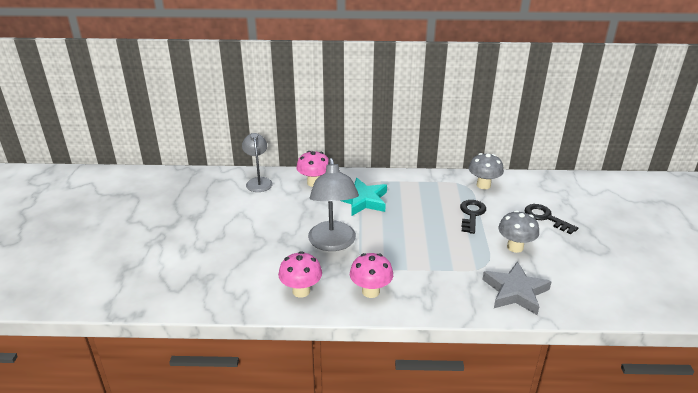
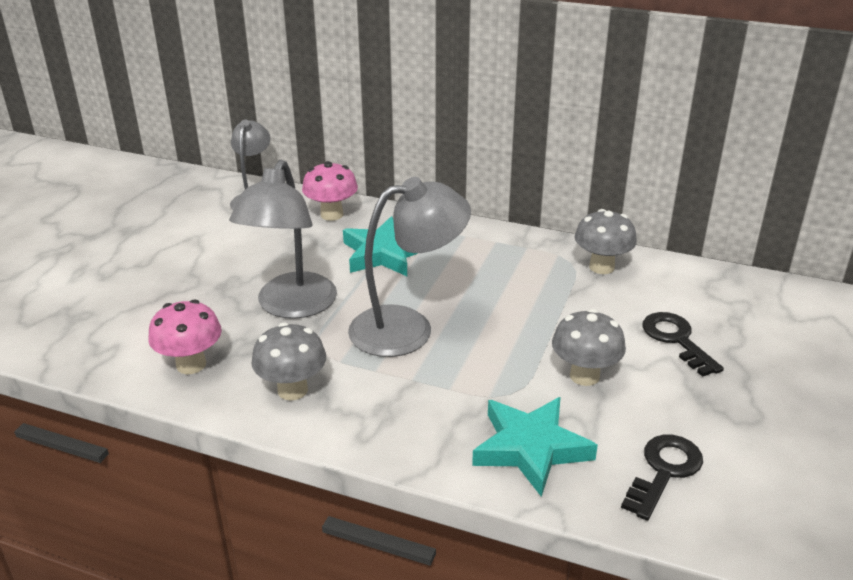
camera: 20 degrees right, 0 degrees up
(370, 291) = (292, 390): pink mushroom -> grey mushroom
(407, 241) = (408, 328): none -> grey lamp
(471, 214) = (547, 308): black key -> black key (664, 471)
(515, 291) = (531, 448): grey star -> turquoise star

